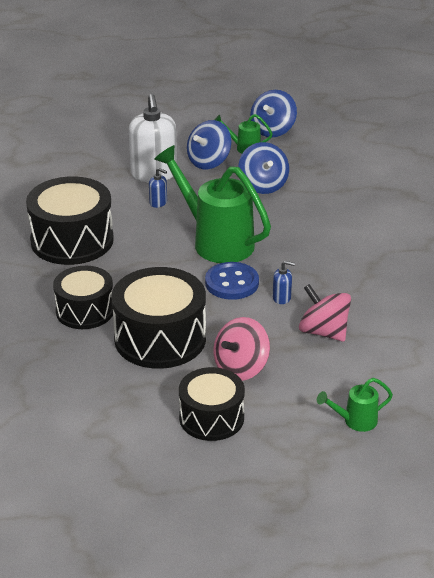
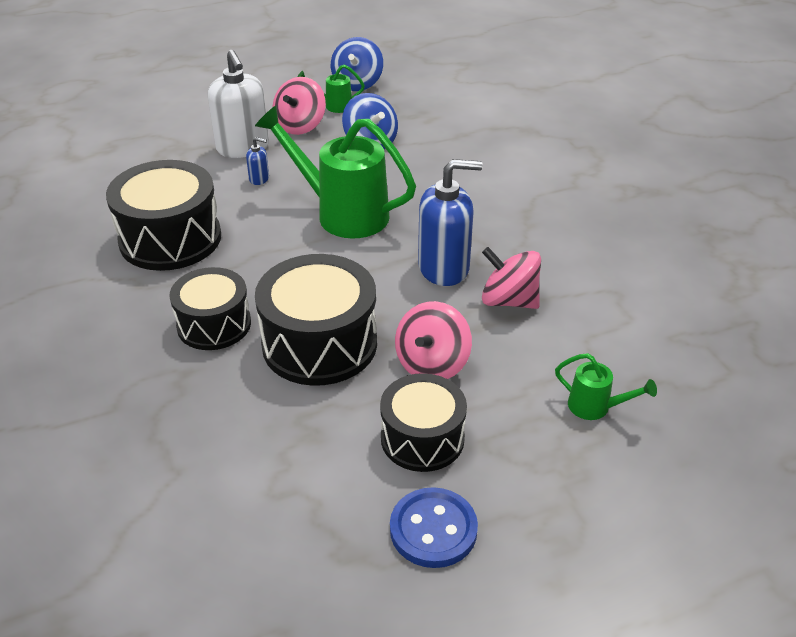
camera: 15 degrees left, 5 degrees up
(209, 162) = (300, 126): blue spinning top -> pink spinning top
(232, 283) = (379, 259): blue button -> blue button (433, 529)
(282, 298) = (444, 268): blue soap dispenser -> blue soap dispenser, size x2.30
(355, 421) = (595, 407): green watering can -> green watering can turned 120 degrees counterclockwise

